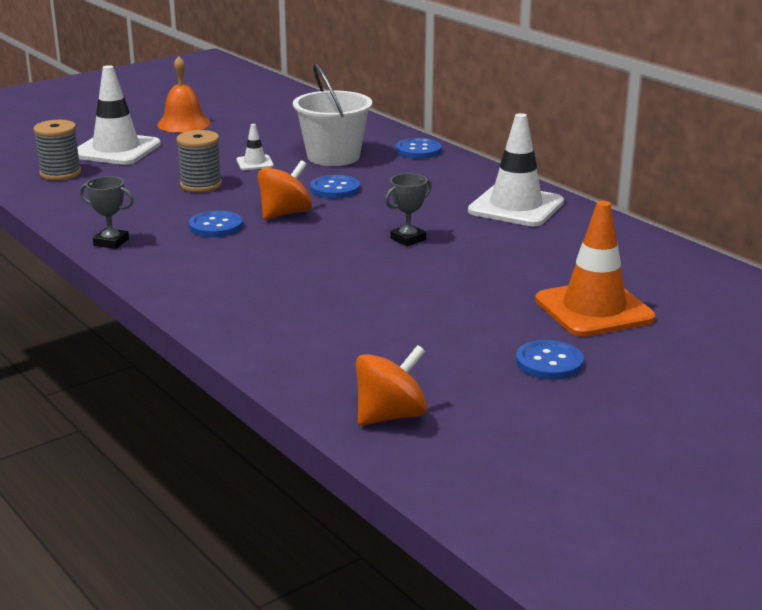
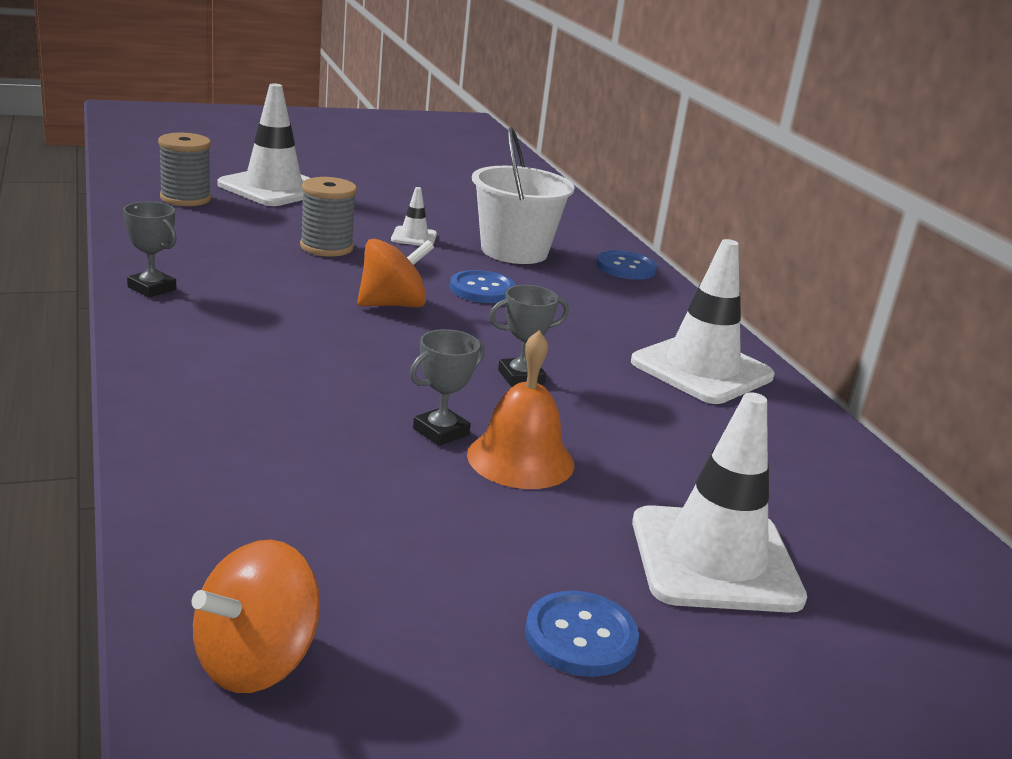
camera: 15 degrees right, 0 degrees up
(183, 124) = (376, 178): orange bell -> orange bell (520, 459)
(216, 226) = (294, 300): blue button -> none
(387, 282) = (441, 432): none -> grey trophy
(390, 416) = (255, 661): orange spinning top -> orange spinning top turned 150 degrees clockwise
(594, 309) = (714, 560): orange traffic cone -> white traffic cone

